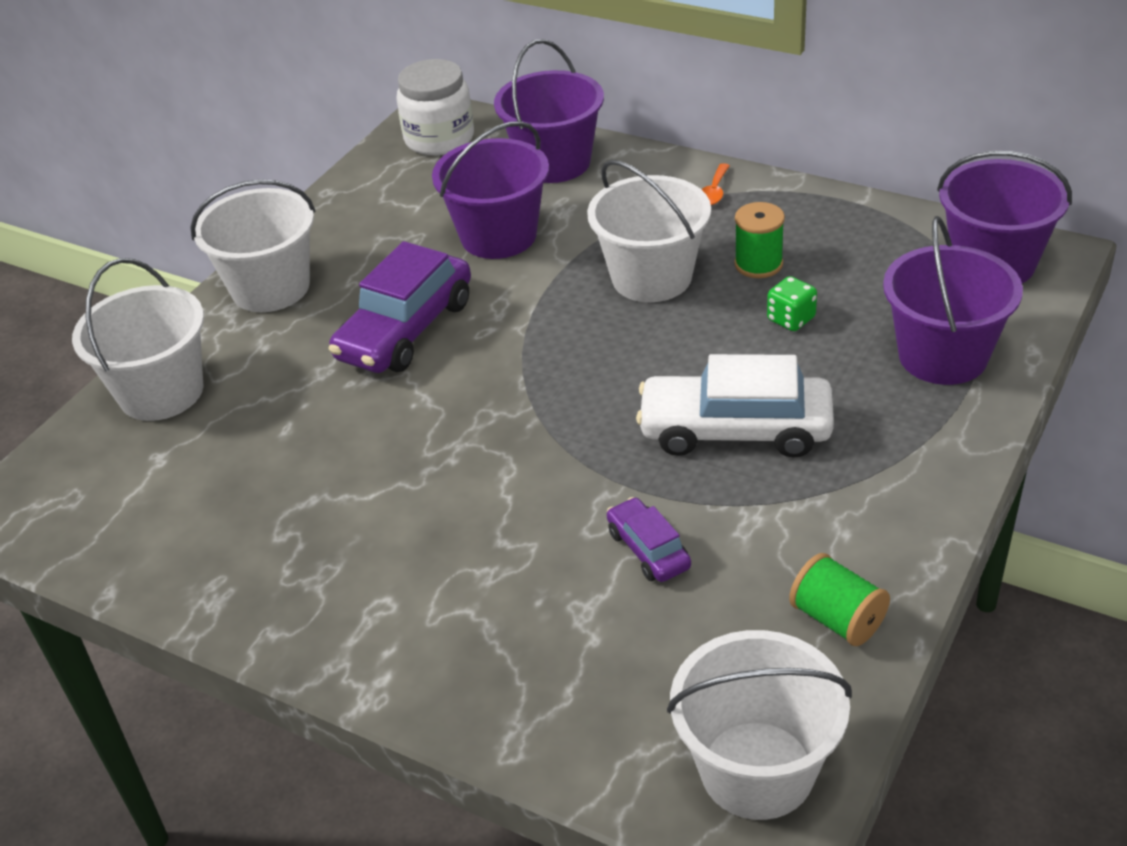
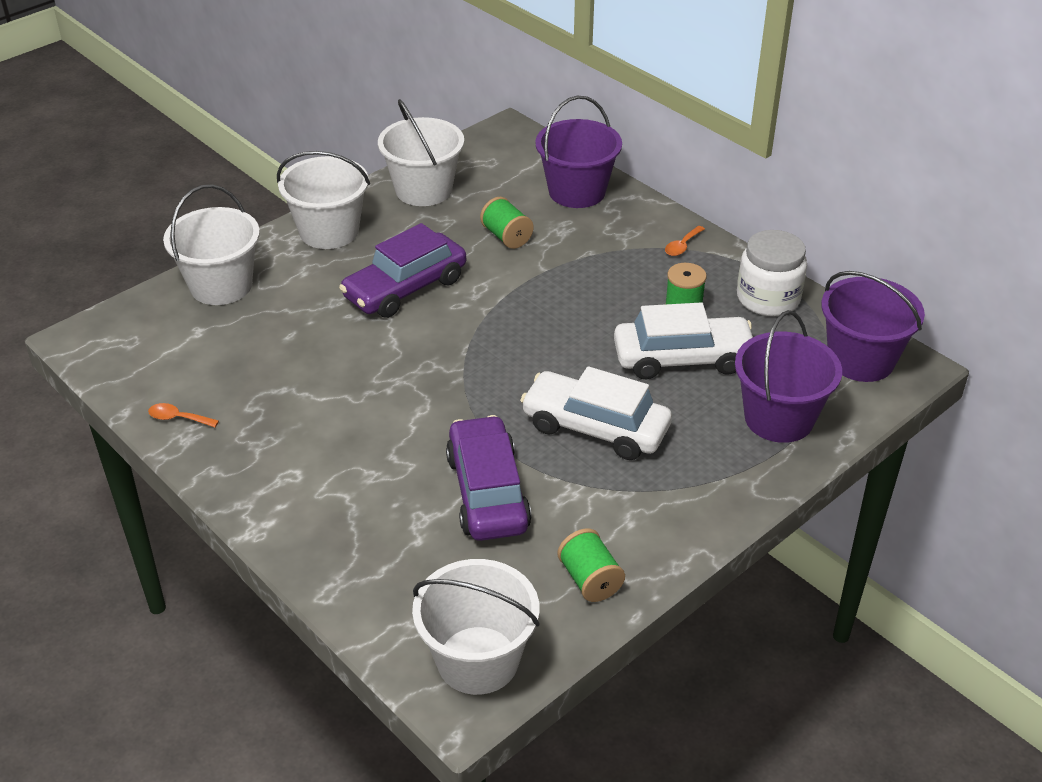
camera: 15 degrees right, 0 degrees up
(188, 578) = (178, 418): none -> orange spoon
(439, 138) = (503, 150): white jar -> white jar (768, 298)
(498, 236) = (506, 237): purple bucket -> green spool
(648, 549) = (488, 492): purple car -> purple car, size x1.94
(651, 277) = (599, 299): white bucket -> white bucket (423, 190)
(791, 319) = (682, 359): green dice -> white car

